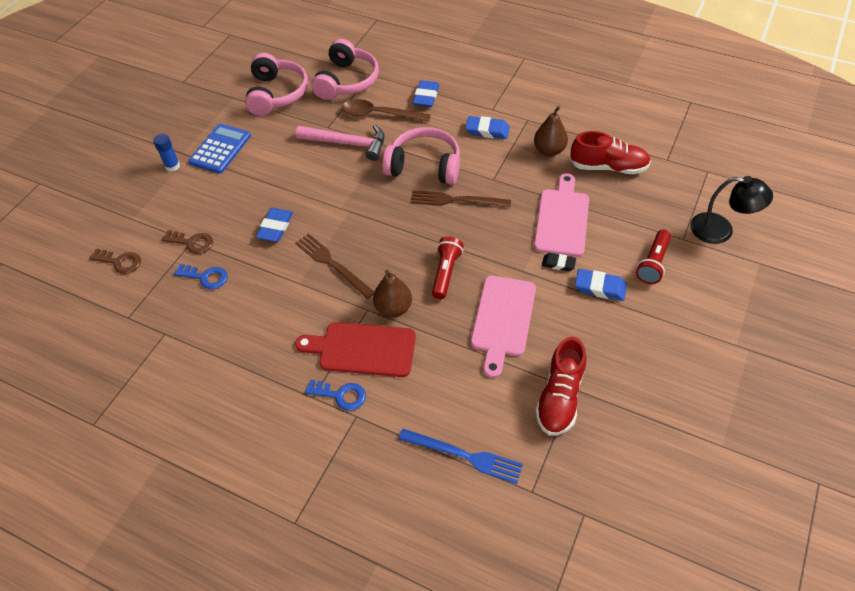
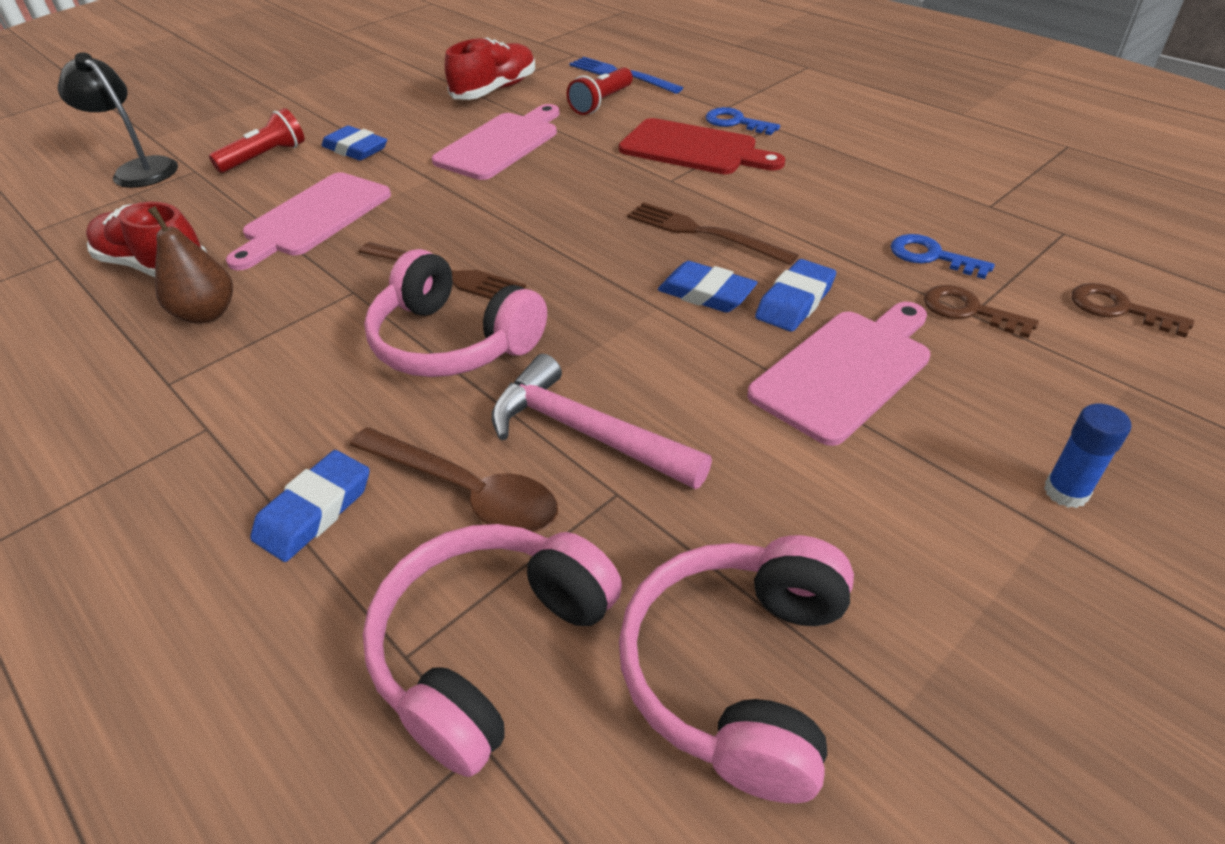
camera: 160 degrees left, 10 degrees down
(220, 149) = (930, 508): blue calculator -> none
(250, 195) = (846, 371): none -> pink cutting board
(332, 264) = (703, 233): brown fork -> brown fork turned 150 degrees clockwise
(393, 308) = (633, 175): brown pear -> none
(446, 272) = (535, 194): red flashlight -> red flashlight (601, 103)
(487, 130) = (269, 381): blue eraser -> blue eraser (706, 293)
(558, 264) = (377, 176): black eraser -> none

